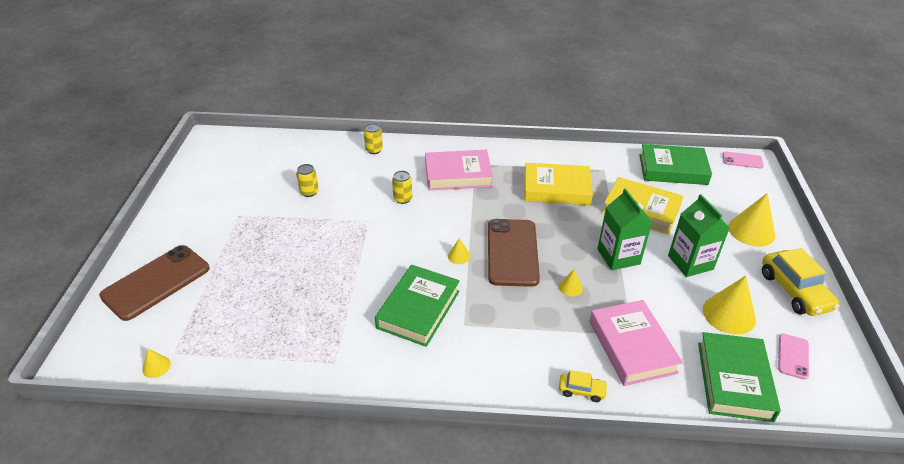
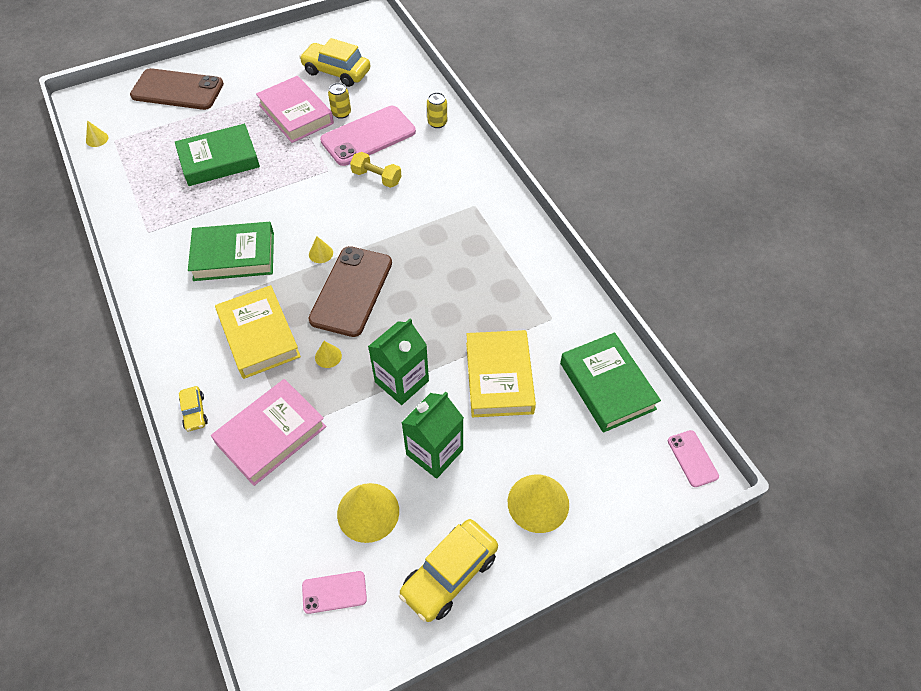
camera: 60 degrees right, 15 degrees up
(256, 178) = (336, 72): none -> yellow car
(352, 187) = (368, 136): none -> pink phone
(402, 199) = (376, 177): yellow can -> yellow dumbbell
(458, 175) = (445, 200): pink book -> pink book (296, 114)
(512, 252) = (351, 291): brown phone -> brown phone turned 45 degrees counterclockwise
(556, 189) = (481, 288): yellow book -> yellow book (259, 336)
(734, 381) = (268, 540): green book -> green book (219, 160)

